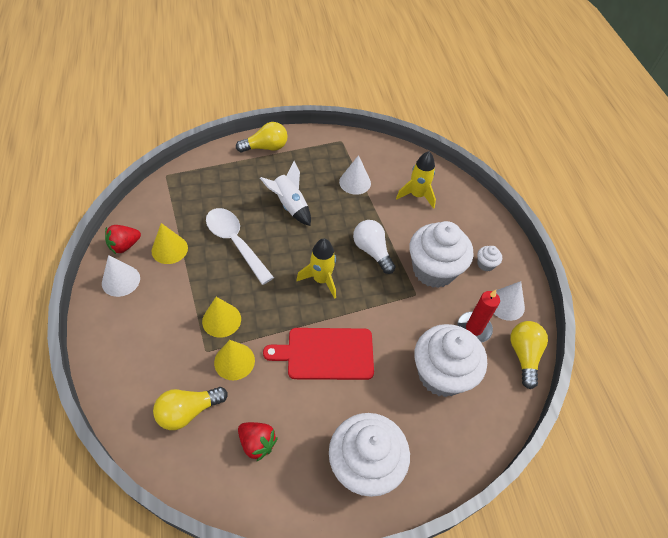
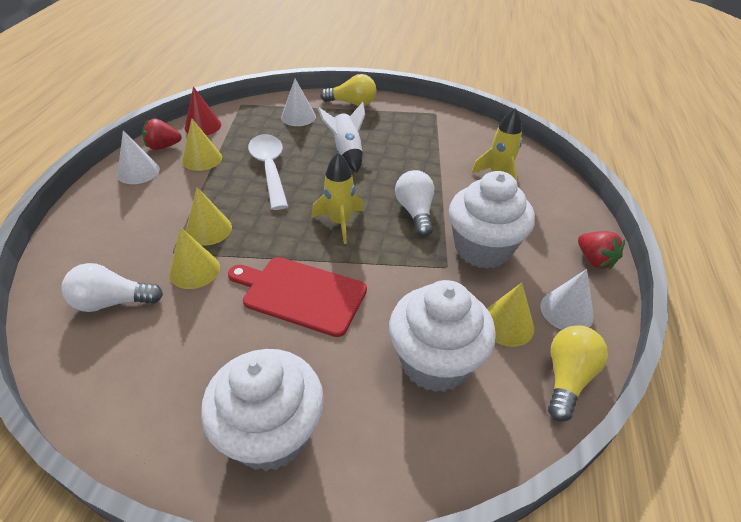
camera: 25 degrees right, 10 degrees down
(146, 211) = (203, 126): none -> red cone
(188, 411) = (112, 302): yellow light bulb -> white light bulb
(257, 443) = (160, 359): red strawberry -> red strawberry (594, 260)
(355, 182) = (430, 149): white cone -> white cone (298, 117)
(474, 328) = (507, 324): red candle -> yellow cone
(485, 264) = (556, 260): white cupcake -> none

